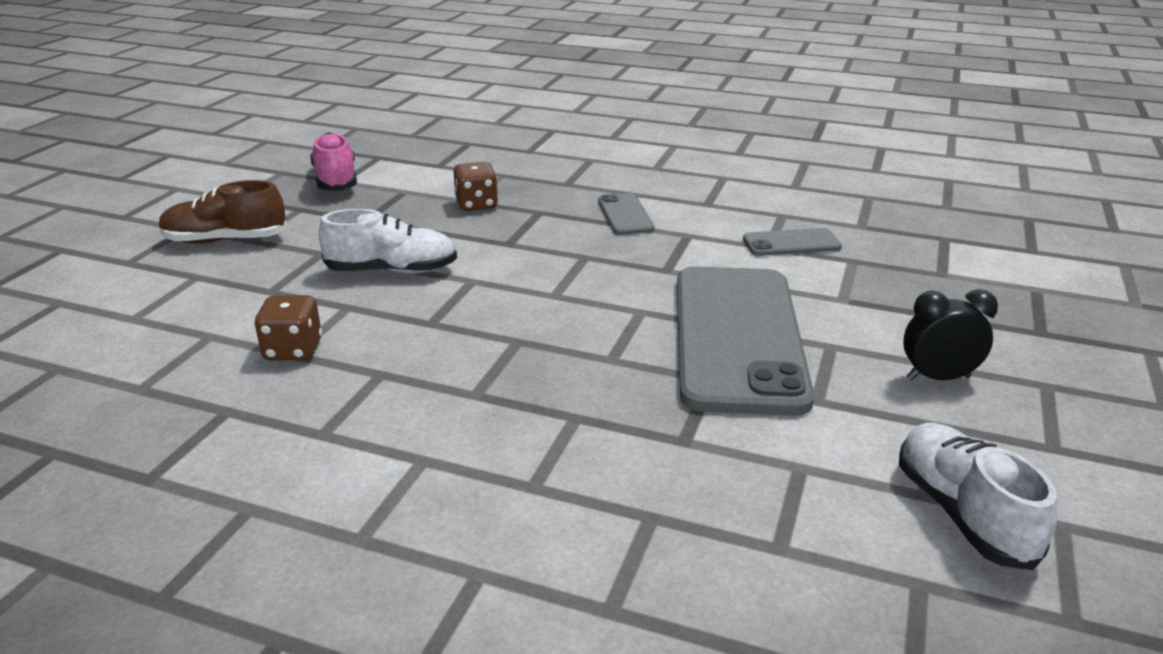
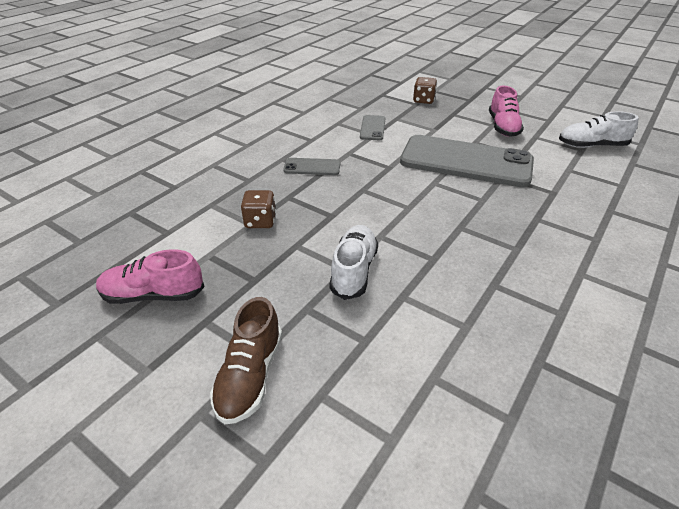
camera: 75 degrees left, 10 degrees up
(293, 350) = (462, 326): brown dice -> brown dice (423, 100)
(938, 378) = (503, 127): black clock -> pink shoe

